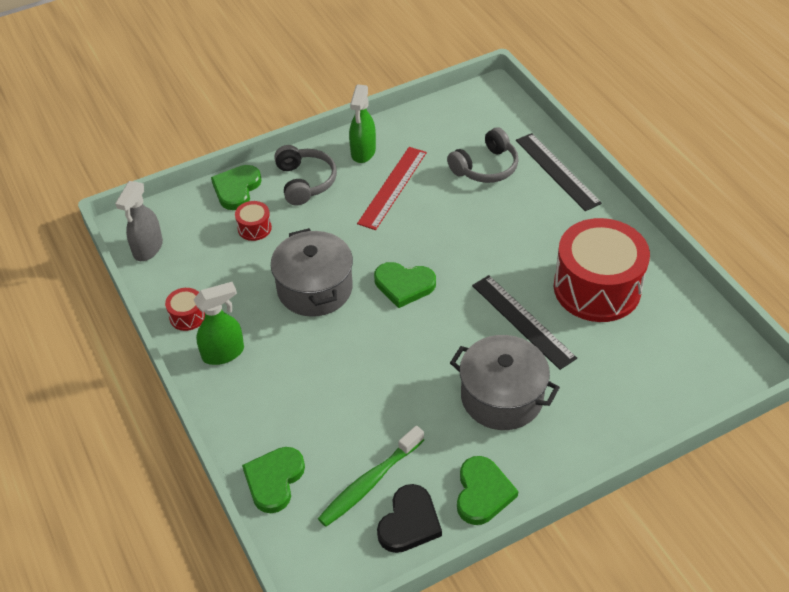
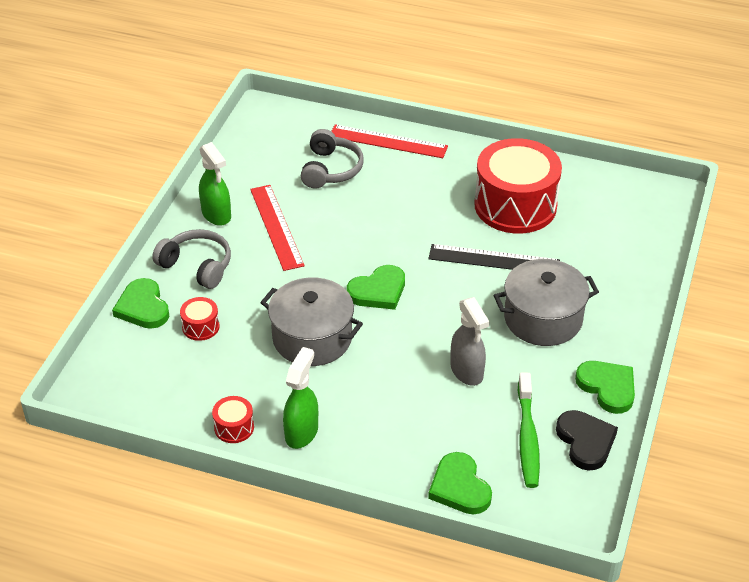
camera: 45 degrees left, 5 degrees down
(148, 249) = (125, 402): grey spray bottle -> grey spray bottle (467, 372)
(557, 171) = (388, 141): black ruler -> red ruler

